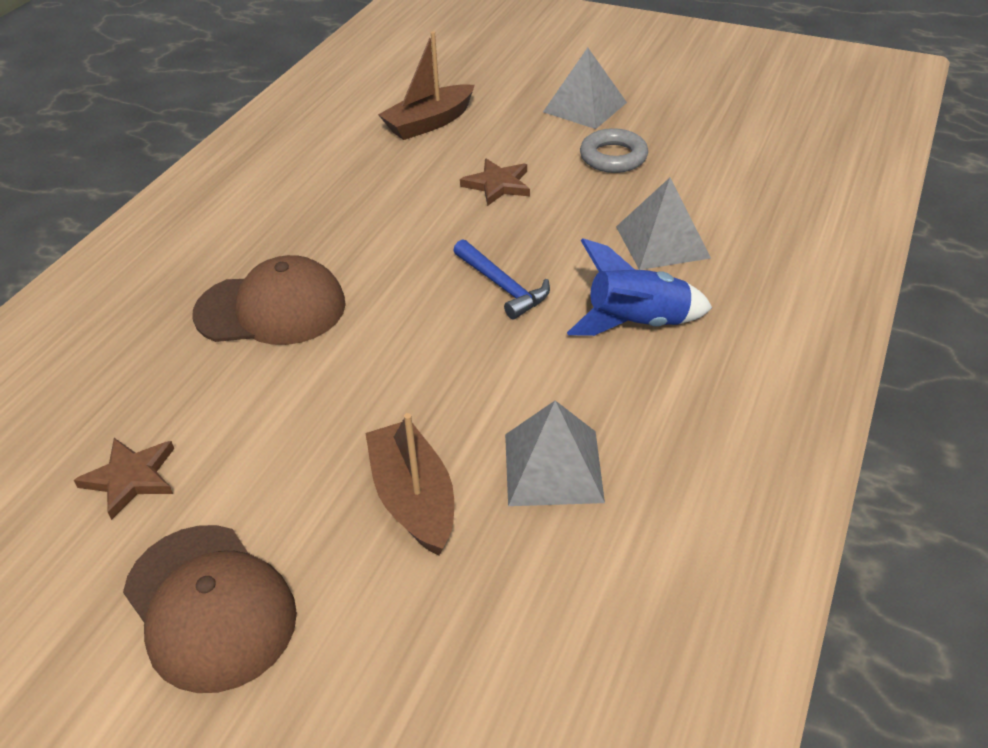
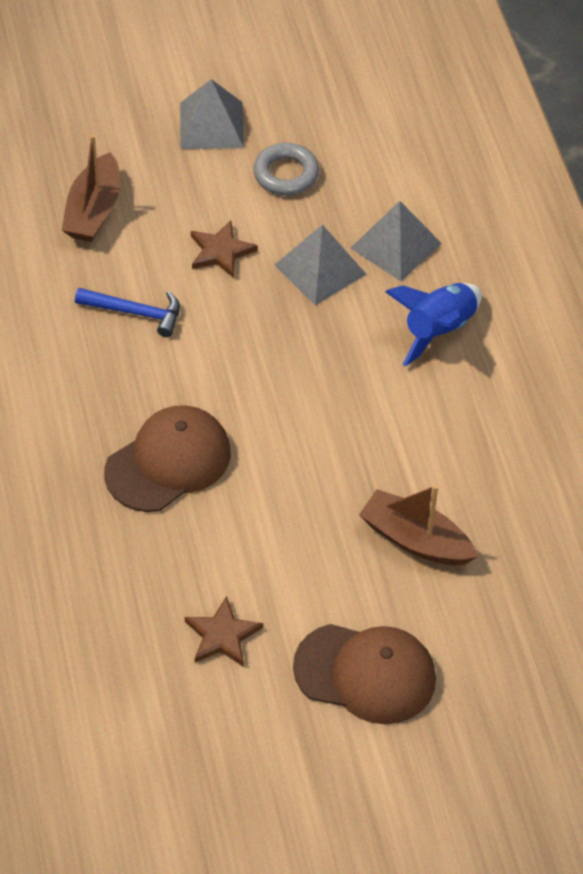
camera: 40 degrees left, 10 degrees up
(502, 286) = (317, 348): blue hammer -> blue hammer (135, 312)
(553, 467) = (478, 469): grey pyramid -> grey pyramid (320, 269)

